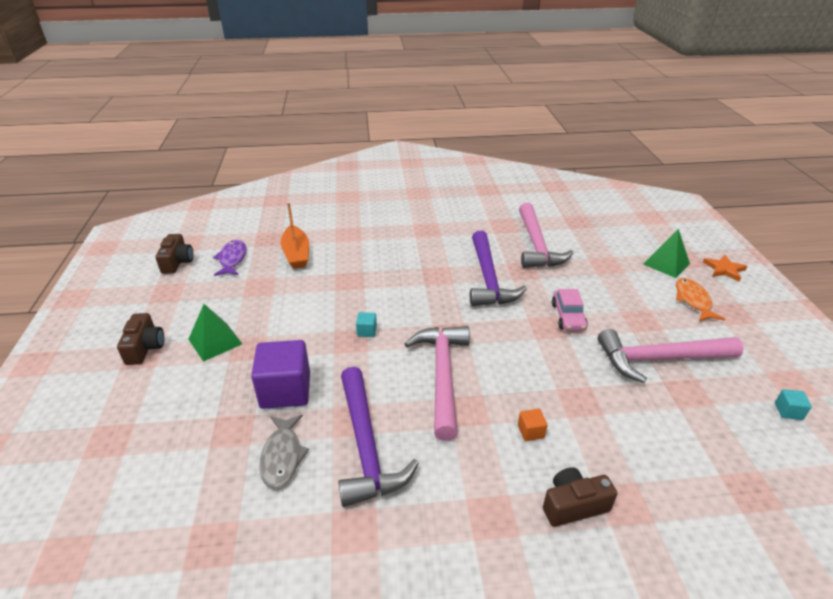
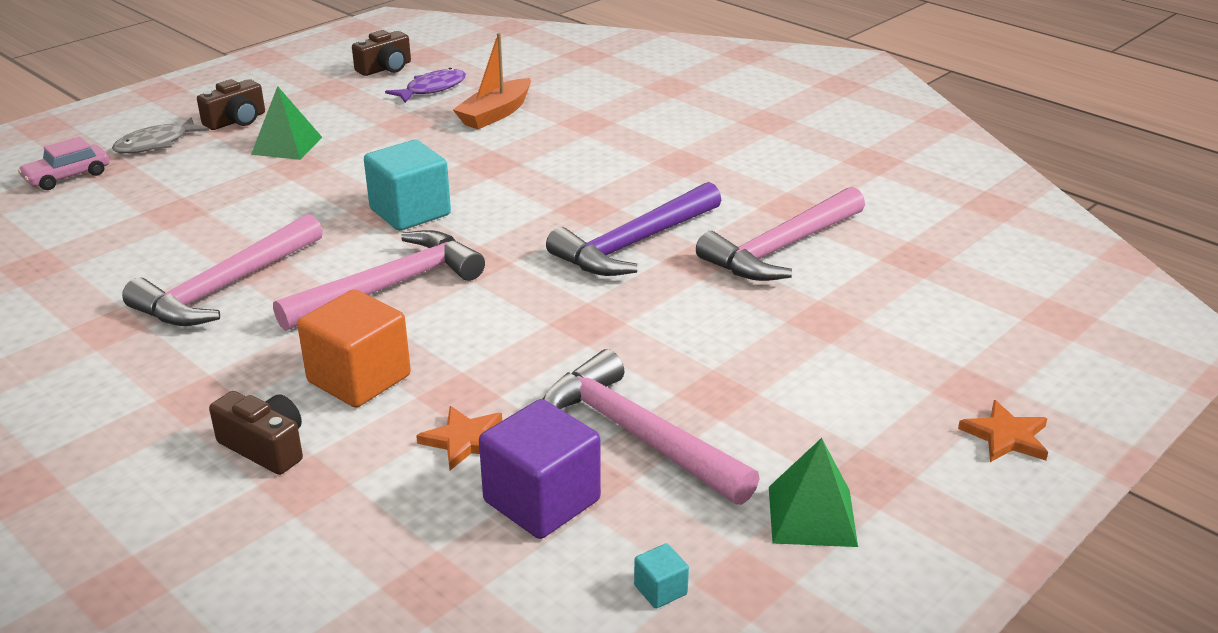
camera: 50 degrees right, 5 degrees down
(282, 456) = (166, 251): grey fish -> grey fish (156, 144)
(285, 390) = (258, 212): purple cube -> purple cube (542, 501)
(366, 445) = (226, 287): purple hammer -> pink hammer
(367, 331) = (410, 212): turquoise cube -> turquoise cube, size x2.35
(530, 431) = (359, 379): orange cube -> orange cube, size x2.35
(568, 316) = (634, 330): pink car -> pink car (67, 176)
(624, 418) = (464, 440): none -> orange star
(666, 263) = (923, 373): green pyramid -> green pyramid (811, 516)
(693, 300) = (847, 427): orange fish -> none

